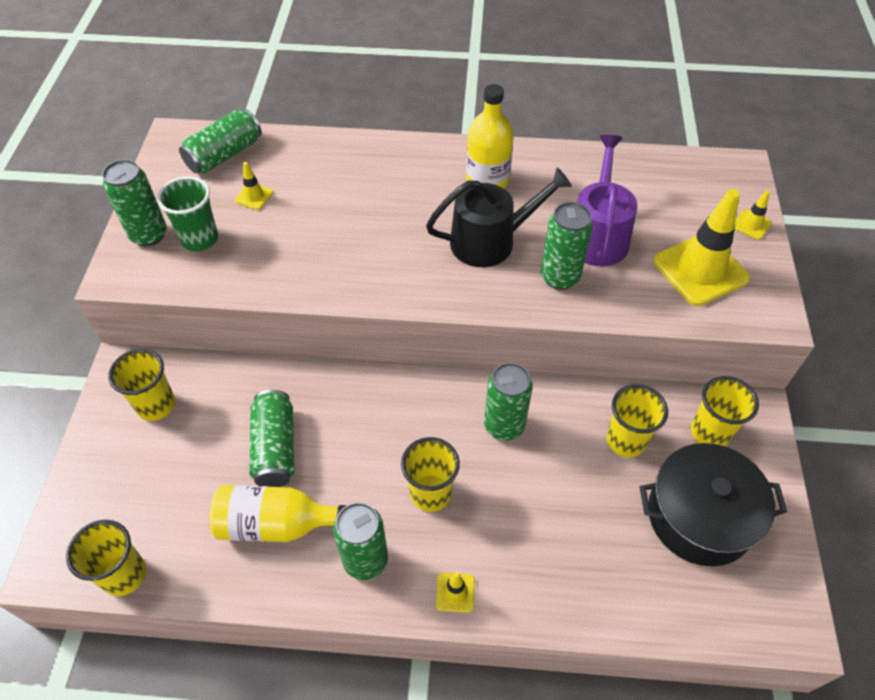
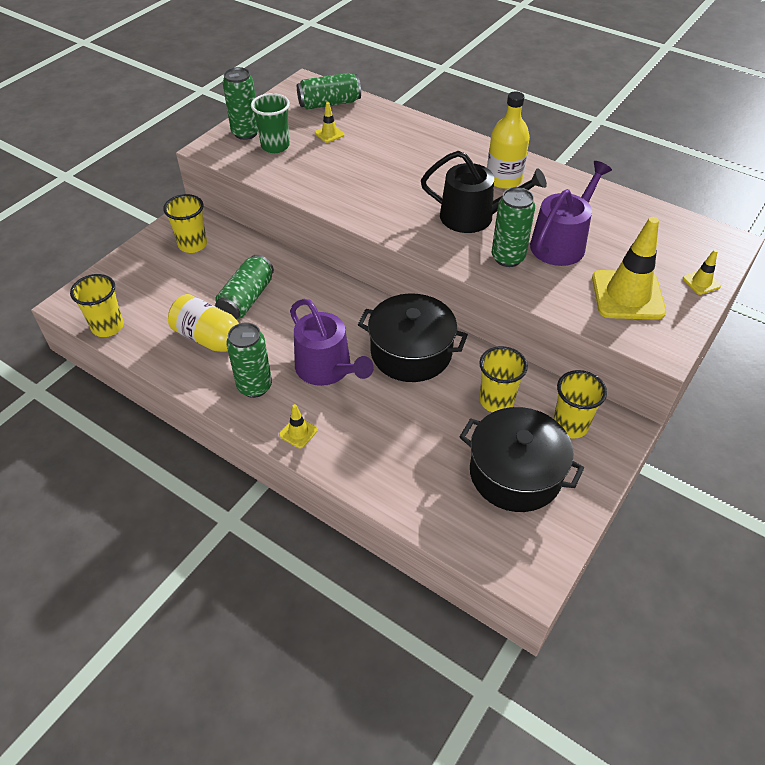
camera: 30 degrees right, 5 degrees down
(430, 493) = (327, 369): yellow cup -> purple watering can
(504, 426) = (411, 352): green can -> black pot

